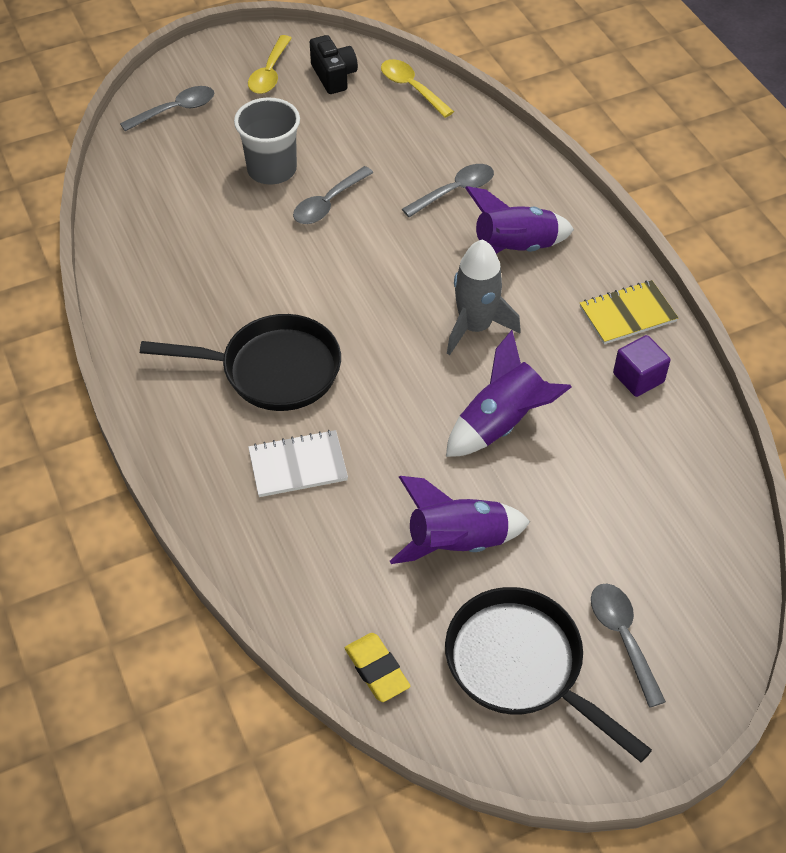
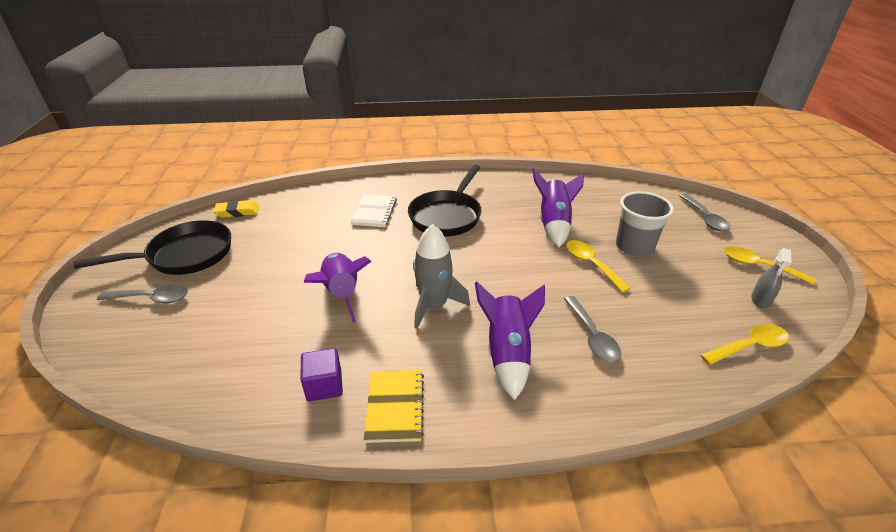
camera: 110 degrees right, 15 degrees down
(328, 203) = (591, 264): grey spoon -> yellow spoon
(334, 76) = (760, 300): black camera -> grey spray bottle
(457, 543) = (276, 253): purple rocket -> purple rocket (553, 224)

